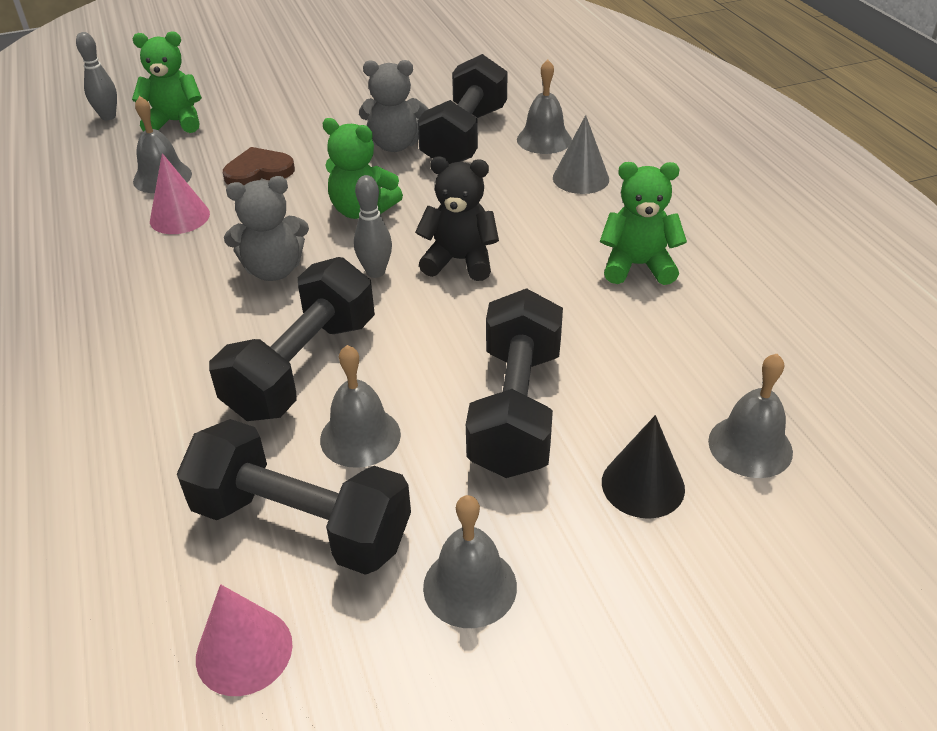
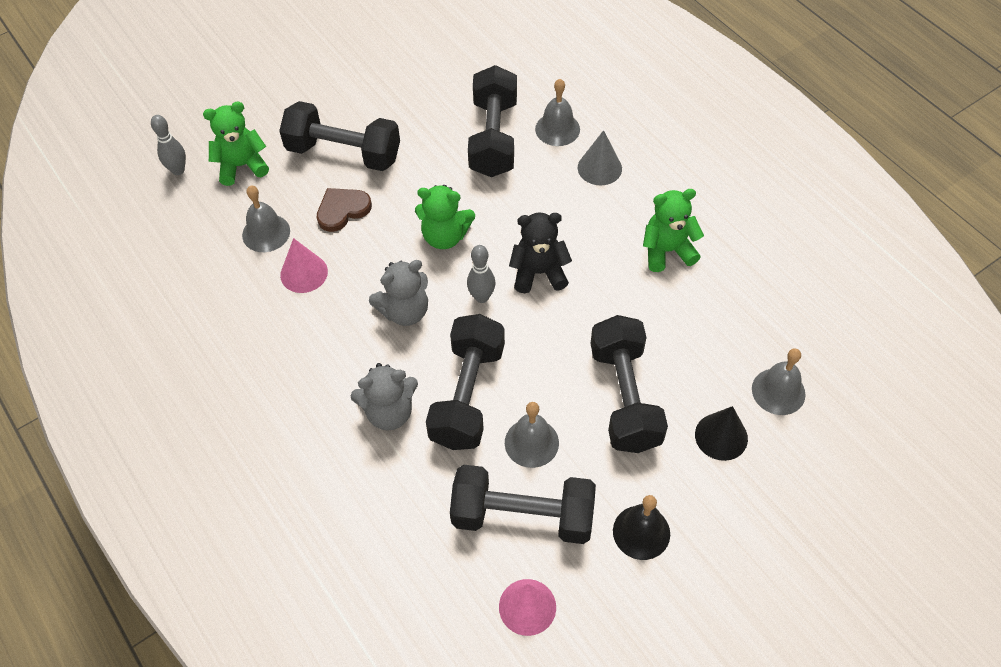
camera: 15 degrees left, 15 degrees up
(290, 127) = (344, 153): none -> black dumbbell
(395, 145) = (440, 158): grey teddy bear -> grey teddy bear (389, 412)
(470, 586) = (641, 532): grey bell -> black bell

